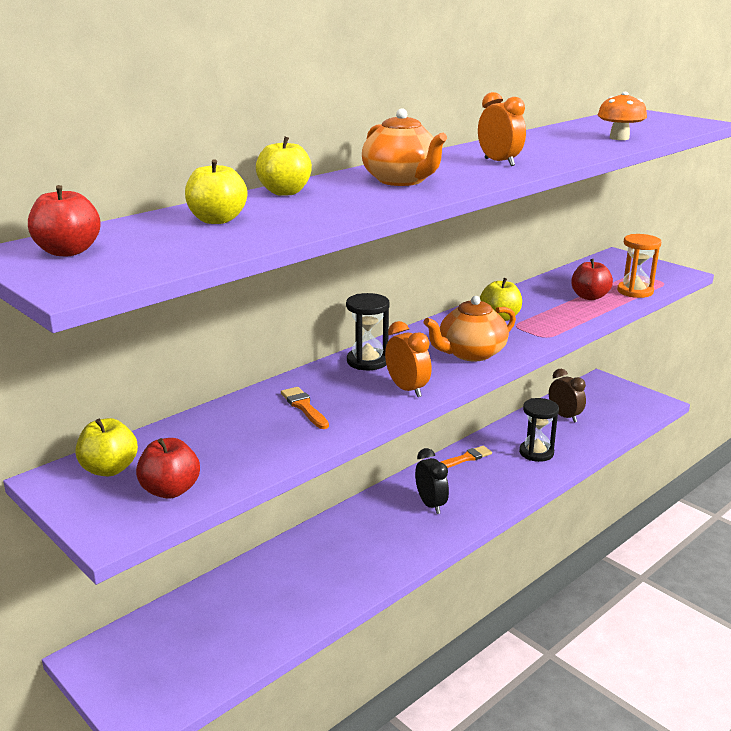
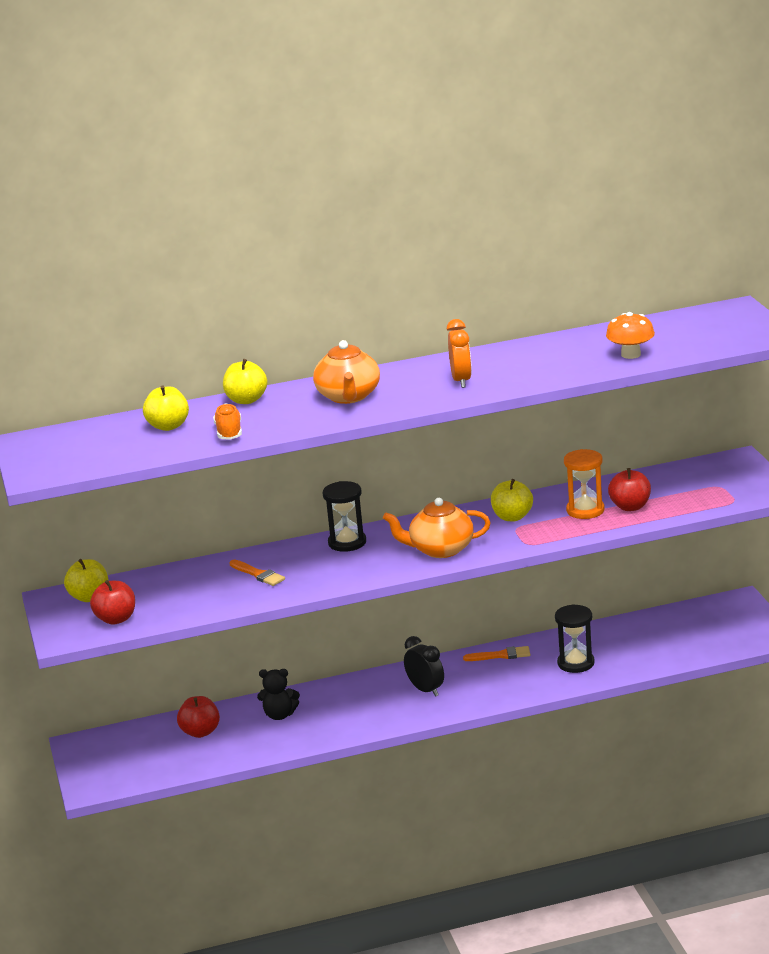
camera: 30 degrees right, 0 degrees up
(68, 251) = (53, 445): red apple -> red apple (200, 732)
(304, 407) = (258, 574): orange brush -> orange brush turned 135 degrees clockwise
(307, 564) = (279, 715): none -> black teddy bear
(309, 218) = (229, 432): none -> orange shoe
(407, 389) = (351, 573): orange clock -> none
(431, 504) = (426, 690): black clock -> black clock turned 45 degrees counterclockwise
(564, 416) = (648, 632): brown clock -> none
(635, 291) = (686, 507): orange hourglass -> orange hourglass (585, 510)

